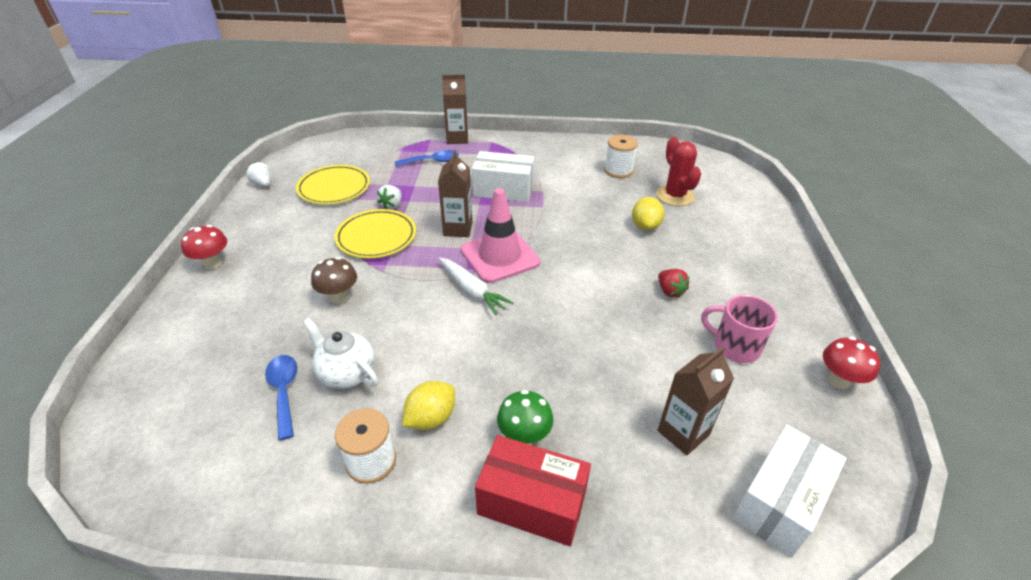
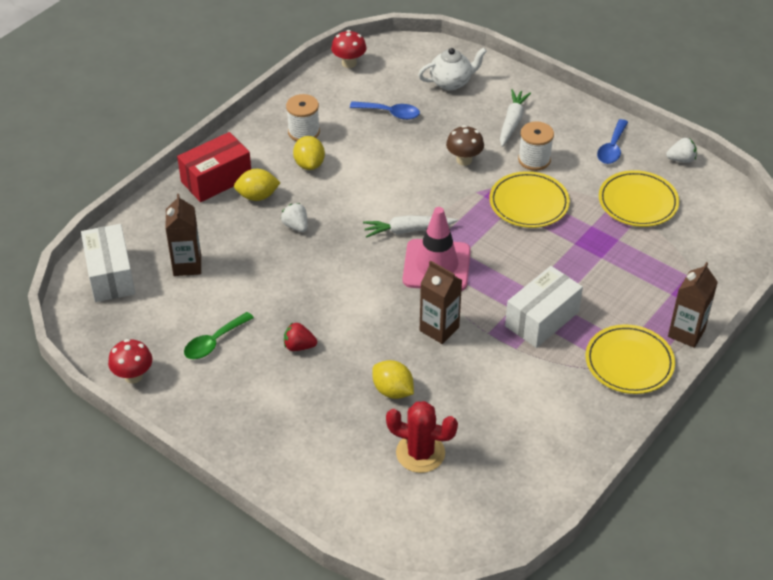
camera: 125 degrees right, 5 degrees up
(213, 263) = (565, 109): red mushroom -> red mushroom (349, 63)
(254, 288) = (512, 122): none -> white carrot
(347, 373) = (381, 142): white teapot -> white teapot (451, 82)
(392, 205) = (575, 229): white strawberry -> white strawberry (296, 226)
(432, 161) = (643, 290): blue spoon -> blue spoon (612, 148)
(458, 229) = (499, 257): brown carton -> brown carton (439, 329)
(505, 149) = (629, 362): none -> yellow plate
(524, 436) = (257, 196): green mushroom -> yellow lemon
(618, 171) = (506, 437): white spool -> white spool (534, 160)
(735, 347) = (214, 342): pink mug -> green spoon

